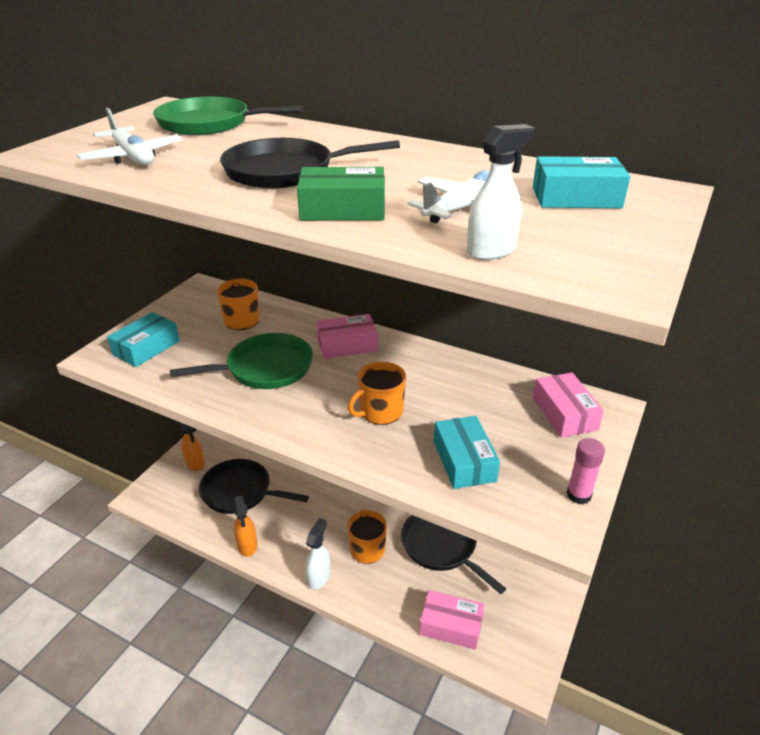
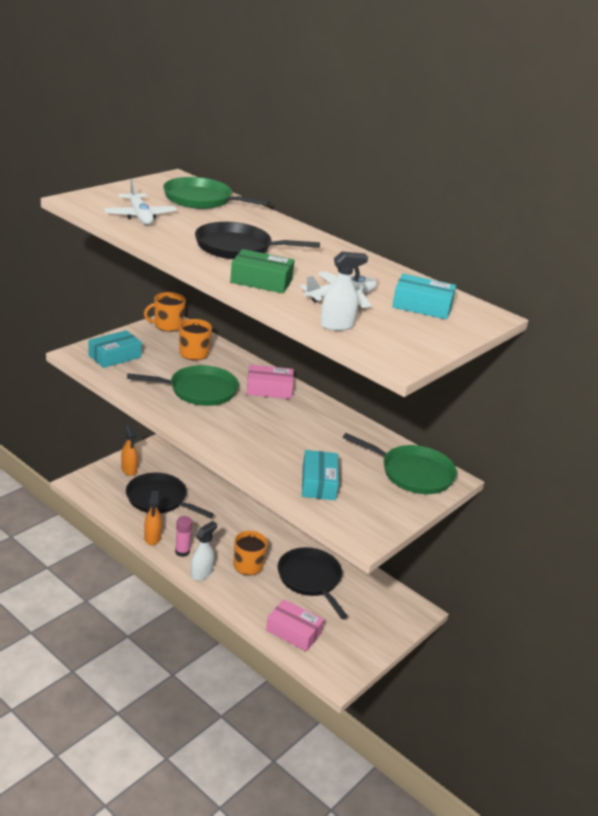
camera: 10 degrees right, 5 degrees down
(380, 412) = (273, 439): orange mug -> orange mug (167, 325)
(564, 413) = (413, 473): pink box -> green pan
(578, 495) = (390, 522): pink glue stick -> pink glue stick (182, 552)

